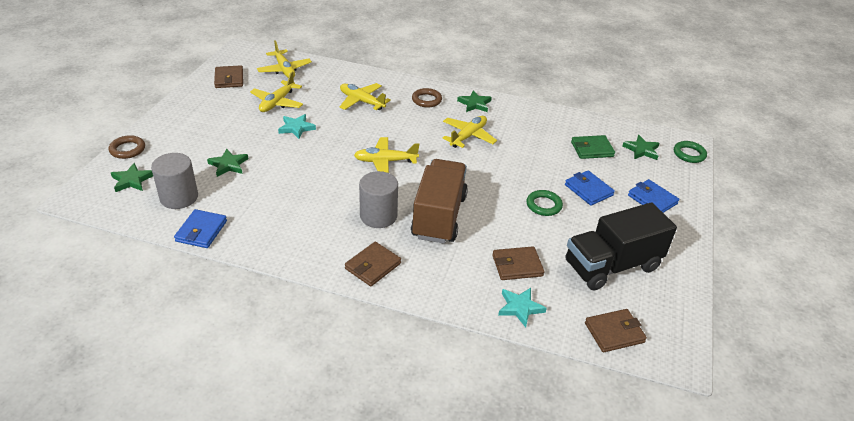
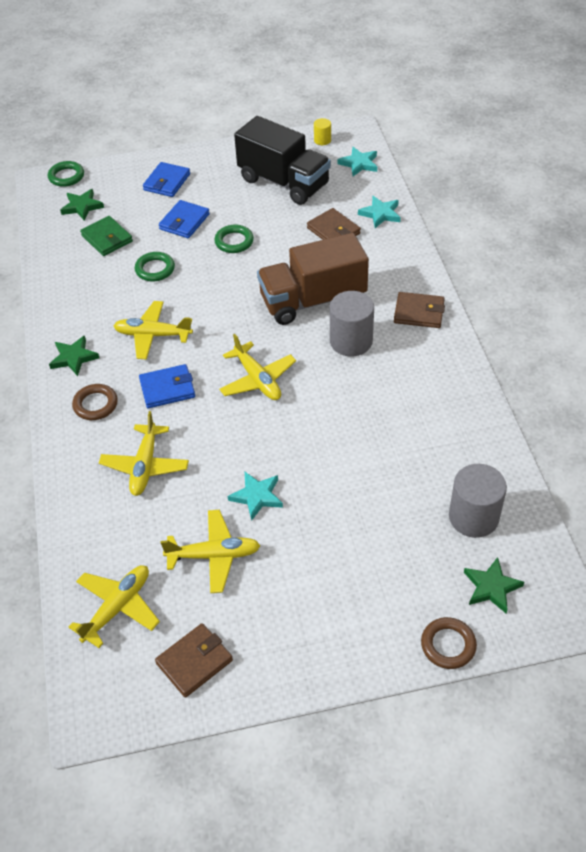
camera: 115 degrees left, 10 degrees up
(201, 231) = (498, 459): blue wallet -> blue wallet (167, 389)
(228, 165) = (382, 513): green star -> none
(538, 158) = (155, 269): none -> green ring
(614, 332) = (359, 164): brown wallet -> turquoise star
(674, 324) = (322, 140): none -> yellow cylinder

